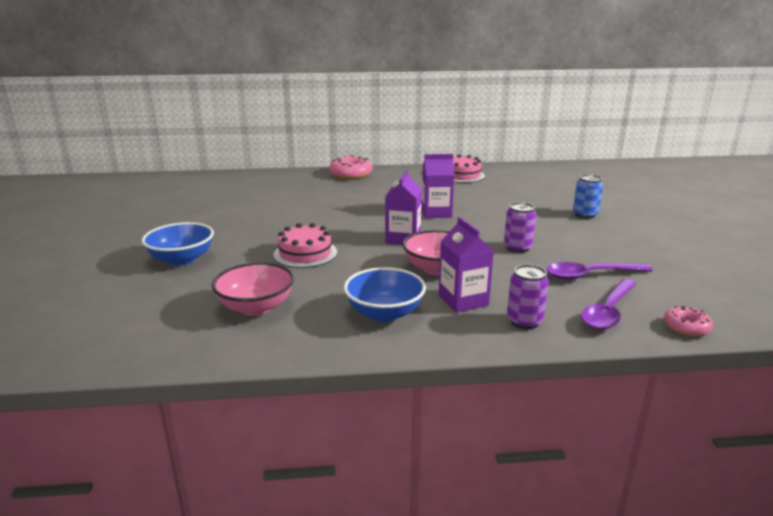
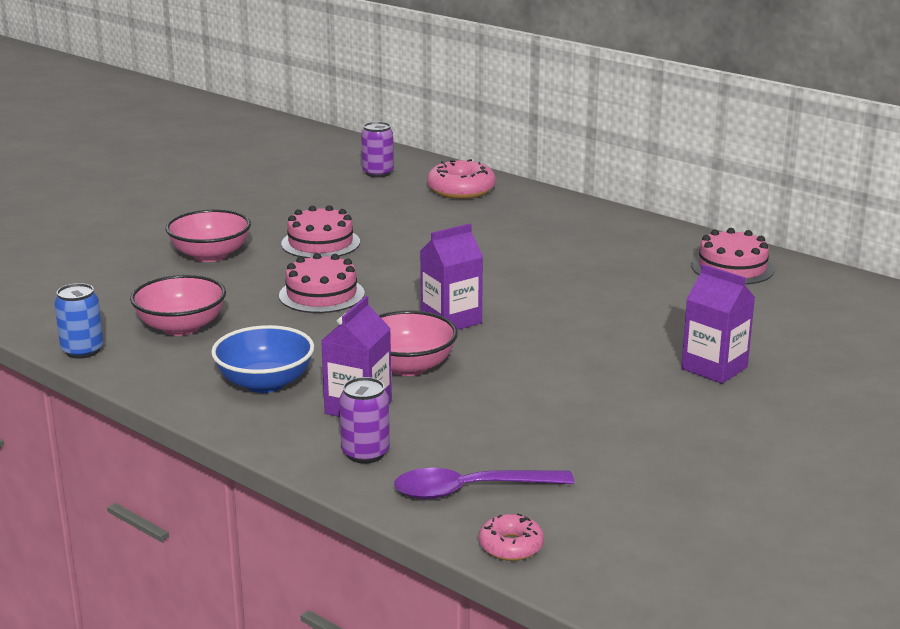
camera: 45 degrees right, 0 degrees up
(182, 259) = (210, 255): blue bowl -> pink bowl
(243, 229) = (320, 243): none -> pink cake
(351, 174) = (582, 214): pink donut -> pink donut (461, 190)
(436, 213) = (564, 306): purple carton -> purple carton (714, 368)
(517, 248) = (552, 386): purple can -> purple can (378, 173)
(585, 215) = (760, 388): blue can -> blue can (82, 351)
(590, 275) = (555, 451): purple spoon -> none

